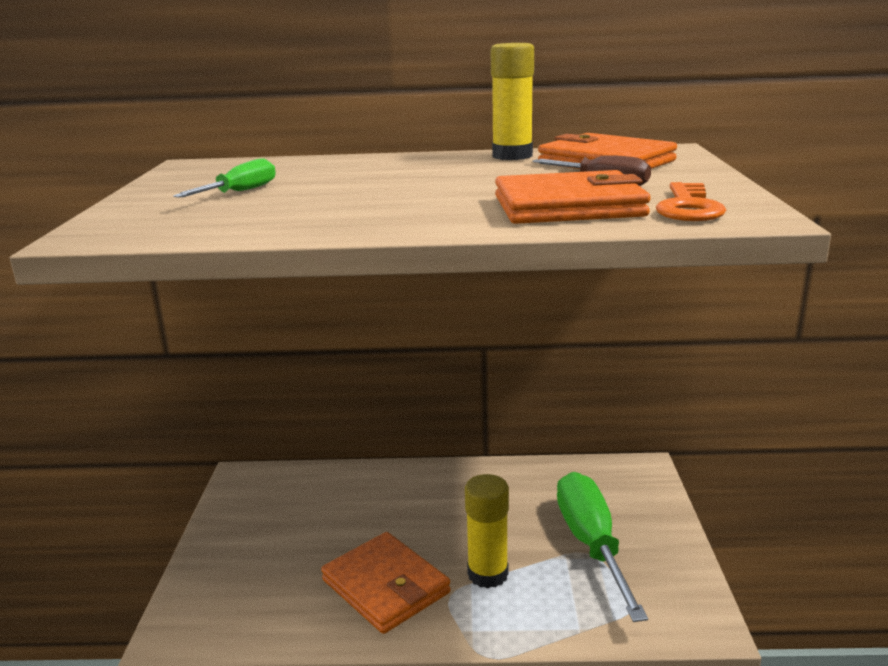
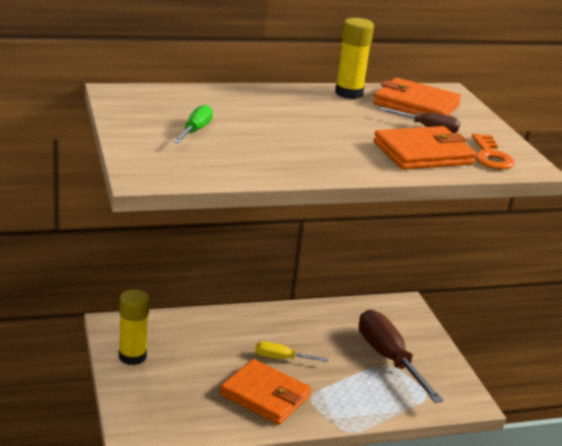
camera: 20 degrees left, 5 degrees up
(435, 534) = (282, 358): none -> yellow screwdriver
(488, 574) = (329, 382): yellow glue stick -> yellow glue stick (132, 356)
(592, 544) = (389, 358): green screwdriver -> brown screwdriver

